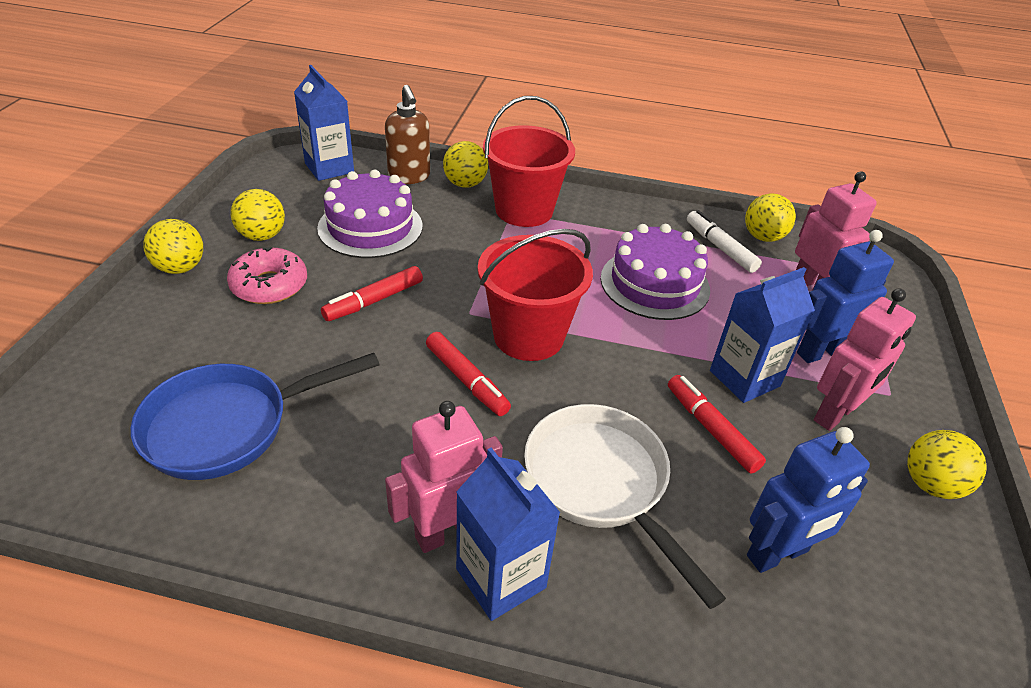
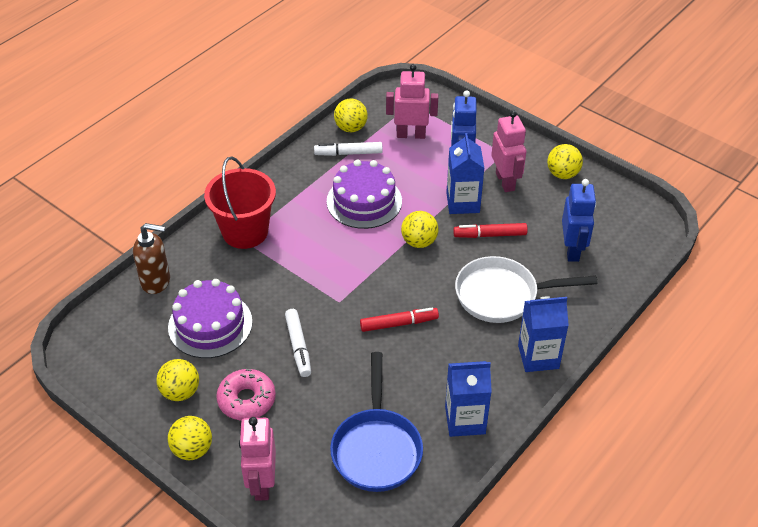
camera: 60 degrees left, 5 degrees up
(329, 168) = (107, 327): blue carton -> blue carton (465, 420)
(374, 301) = (298, 346): red marker -> white marker
(447, 532) = (502, 368): pink robot -> pink robot (262, 484)
(465, 184) = (189, 252): yellow ball -> yellow ball (419, 242)
(528, 336) = (377, 281): red bucket -> none

